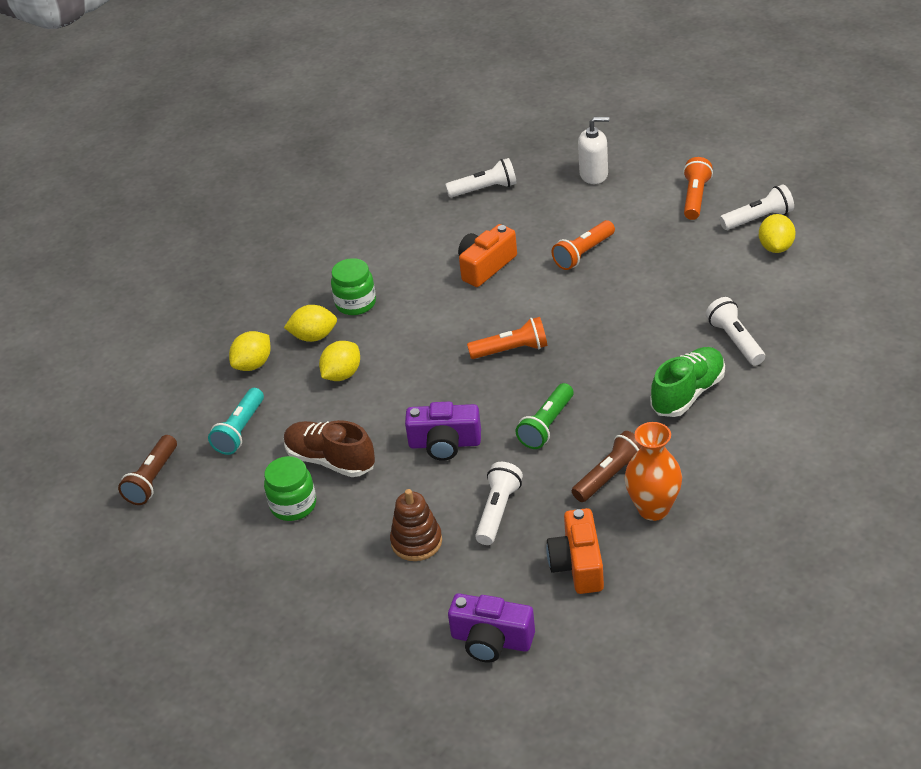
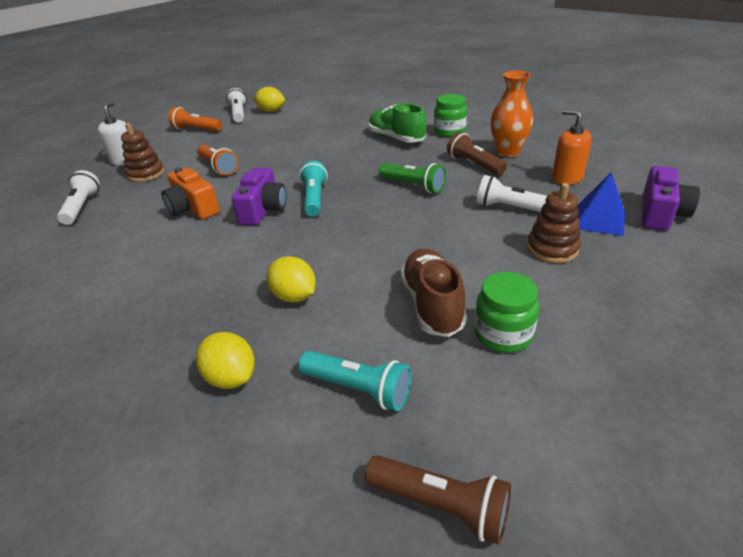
camera: 85 degrees left, 5 degrees down
(314, 337) = (214, 319): yellow lemon -> none
(330, 460) = (432, 304): brown shoe -> brown shoe turned 135 degrees clockwise
(355, 303) = (180, 286): green jar -> green jar (449, 132)
(445, 443) = (422, 232): purple camera -> purple camera (263, 210)
(475, 584) = (599, 220): none -> blue pyramid
(511, 350) = (314, 198): orange flashlight -> turquoise flashlight
(562, 203) = (146, 174): none -> brown stacking toy
(578, 564) = (567, 178): orange camera -> orange soap dispenser
(735, 341) = (352, 124): white flashlight -> none

